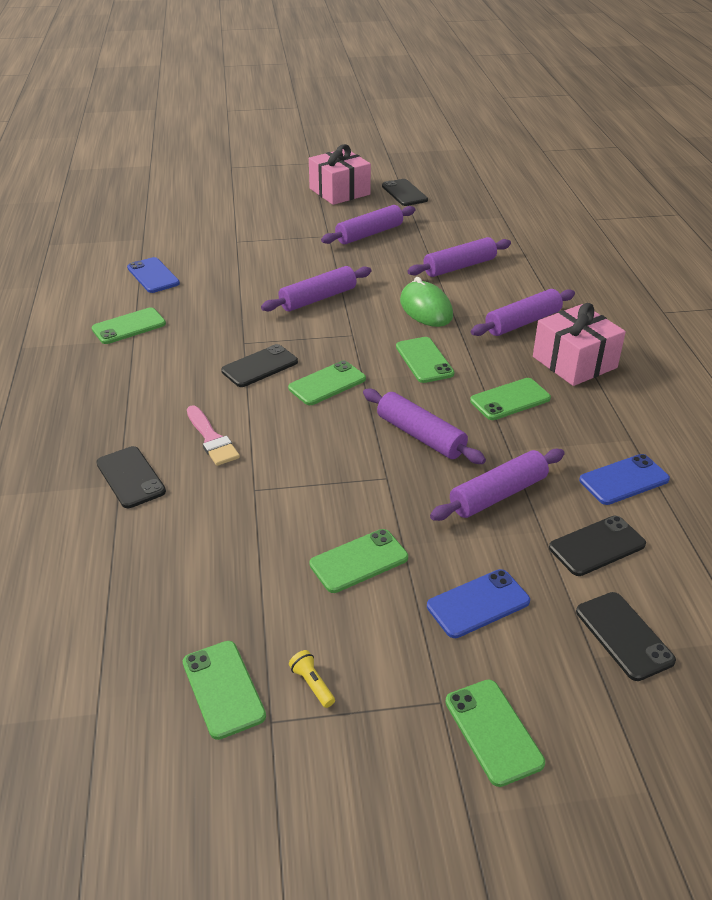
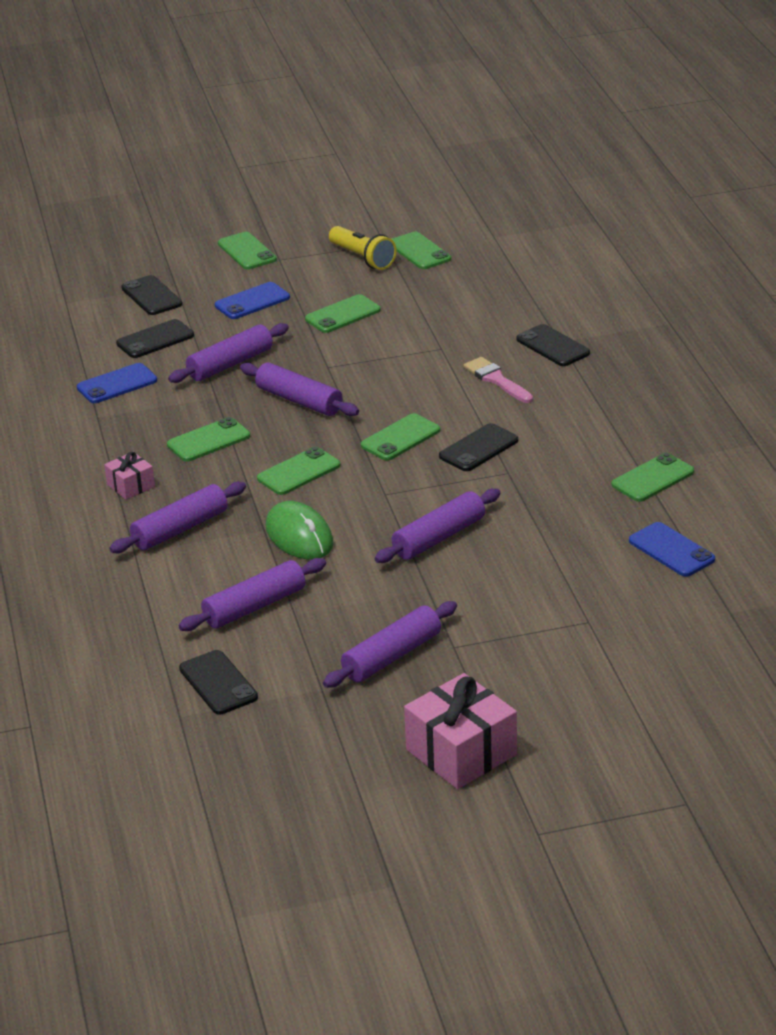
camera: 175 degrees right, 5 degrees down
(312, 684) = (362, 258): yellow flashlight -> yellow flashlight, size x2.05
(404, 193) = (346, 759): black phone -> black phone (218, 683)
(424, 360) = (298, 472): green phone -> green phone turned 75 degrees clockwise
(574, 362) = (131, 486): pink gift -> pink gift, size x0.52

